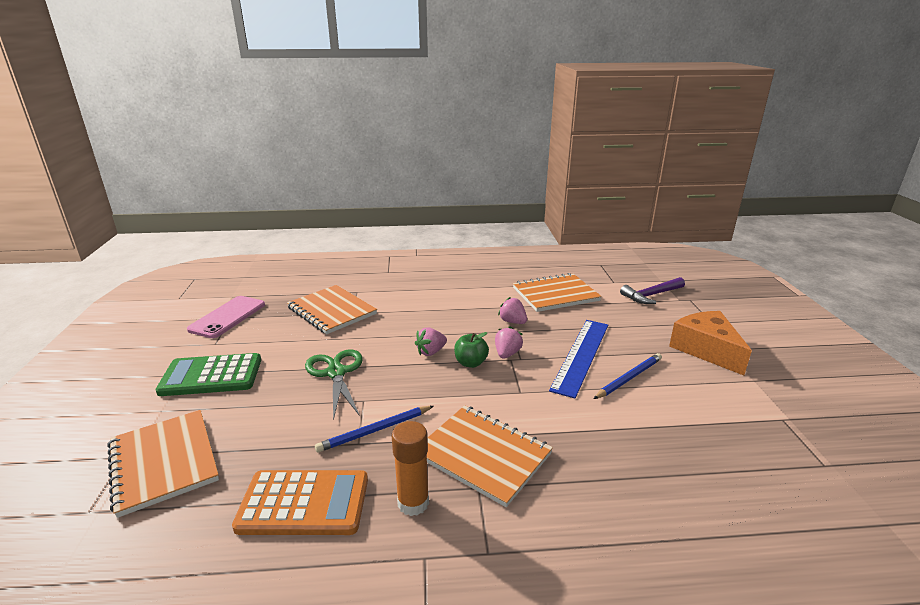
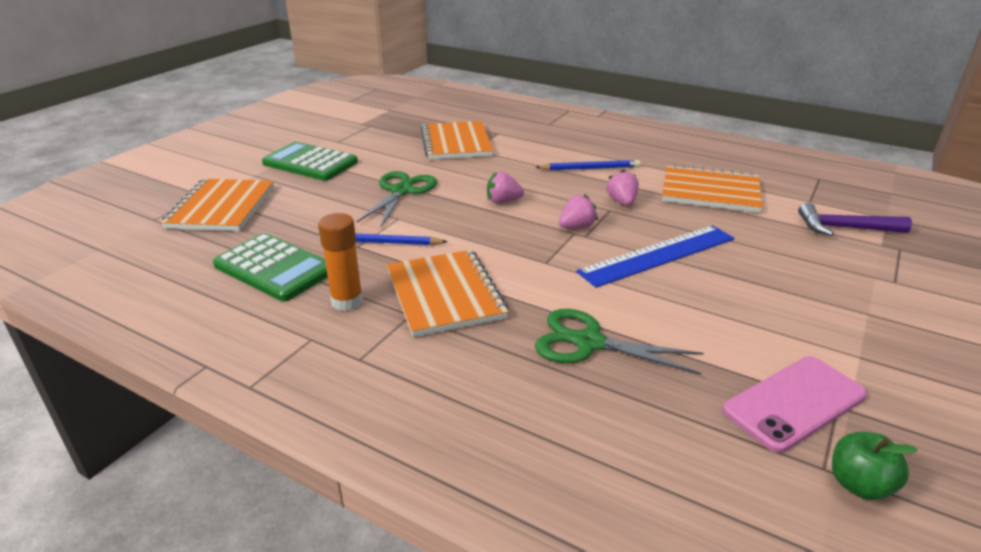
camera: 35 degrees right, 5 degrees up
(227, 317) = (368, 124): pink phone -> pink phone (794, 403)
(304, 503) = (274, 268): orange calculator -> green calculator
(471, 363) = (529, 222): green apple -> green apple (859, 485)
(621, 445) = (588, 342): none -> green scissors
(629, 378) = (685, 293): blue pencil -> blue pencil (590, 168)
(706, 350) = (837, 304): orange cheese -> none

